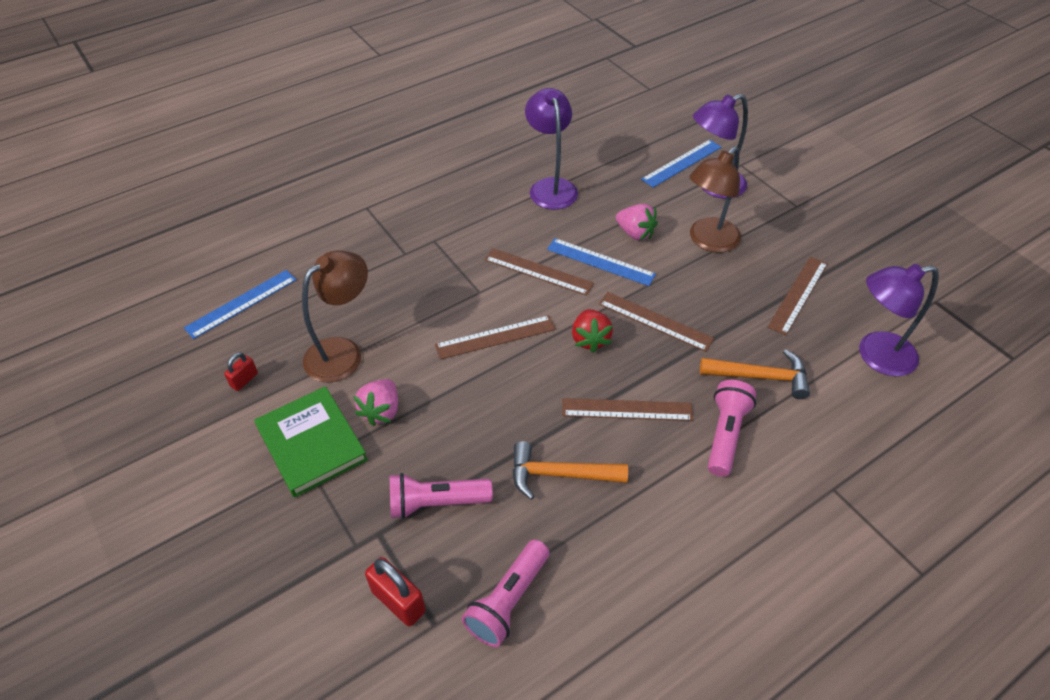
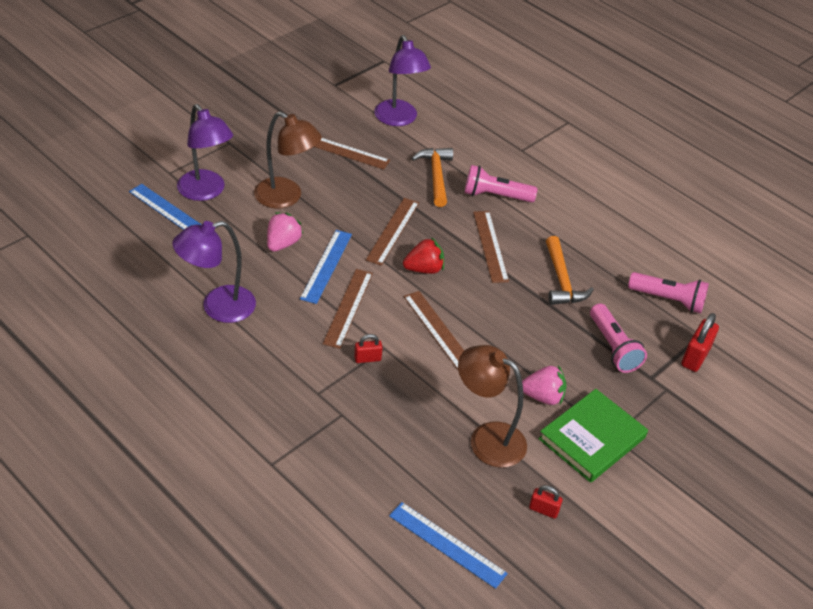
camera: 105 degrees left, 5 degrees down
(467, 278) = (367, 358): none -> red padlock

